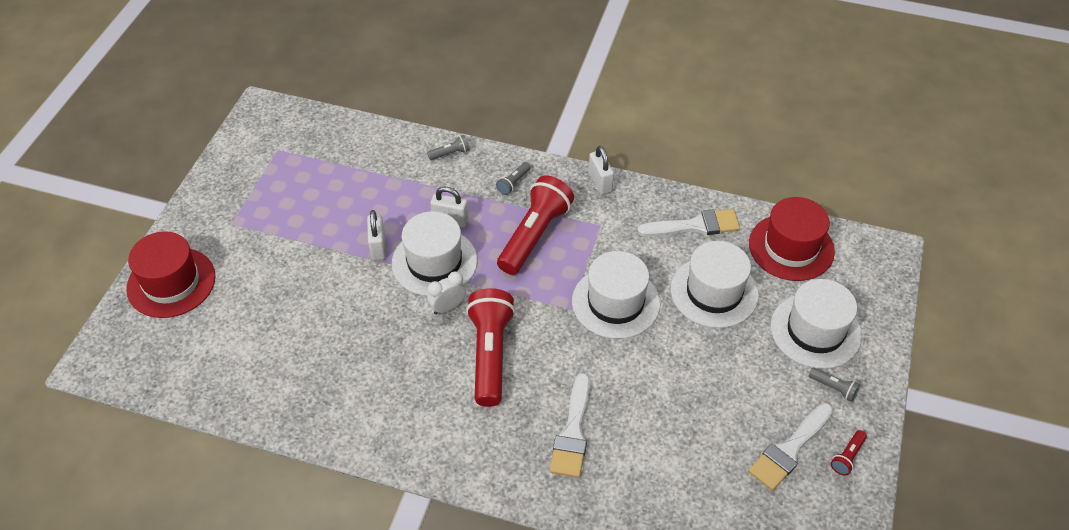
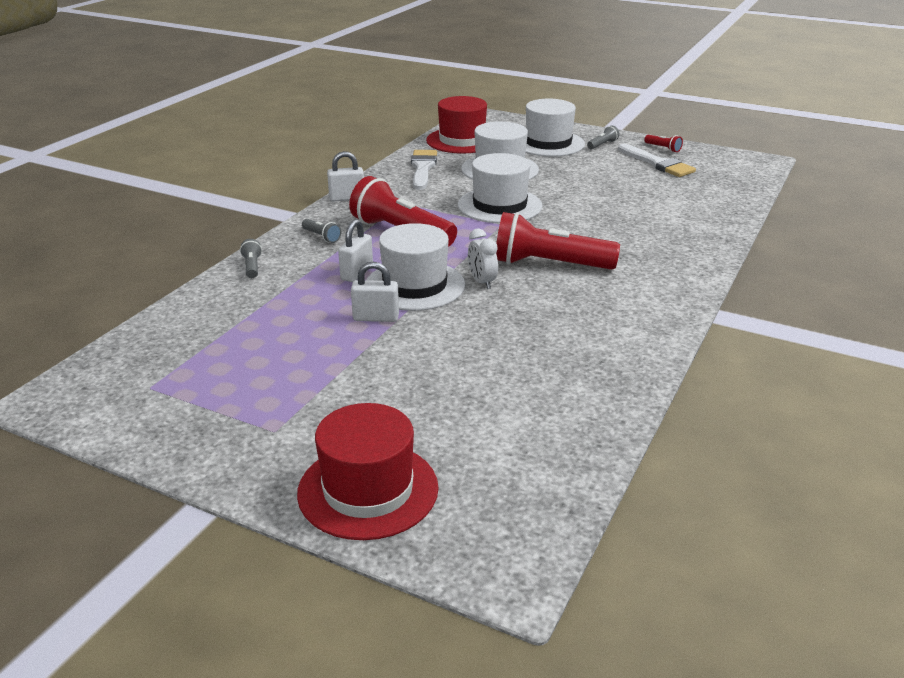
camera: 80 degrees left, 20 degrees down
(572, 432) = (642, 235): white brush -> none

